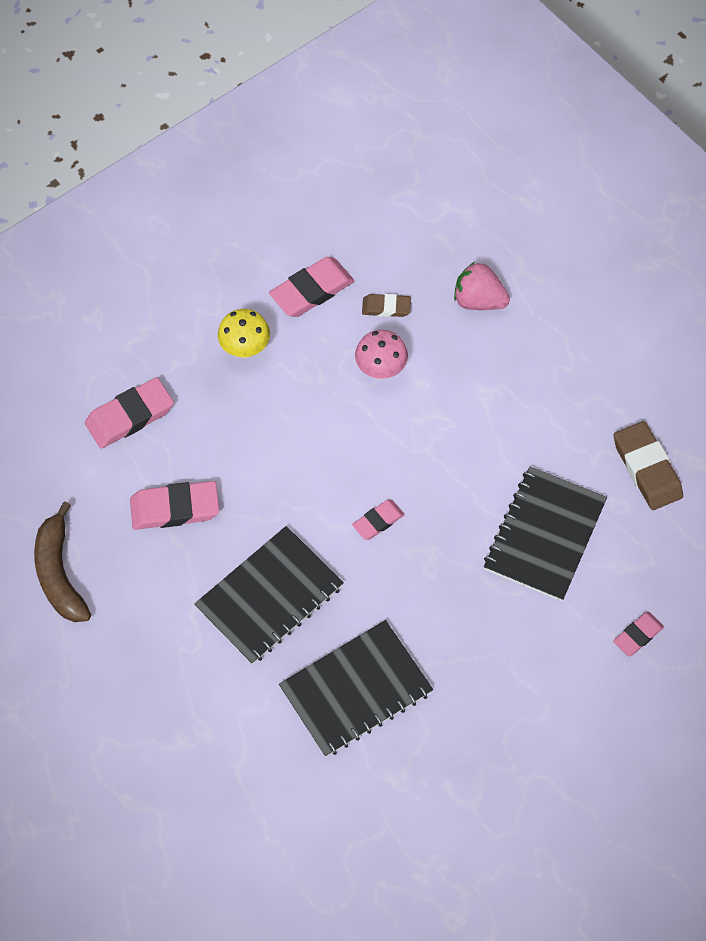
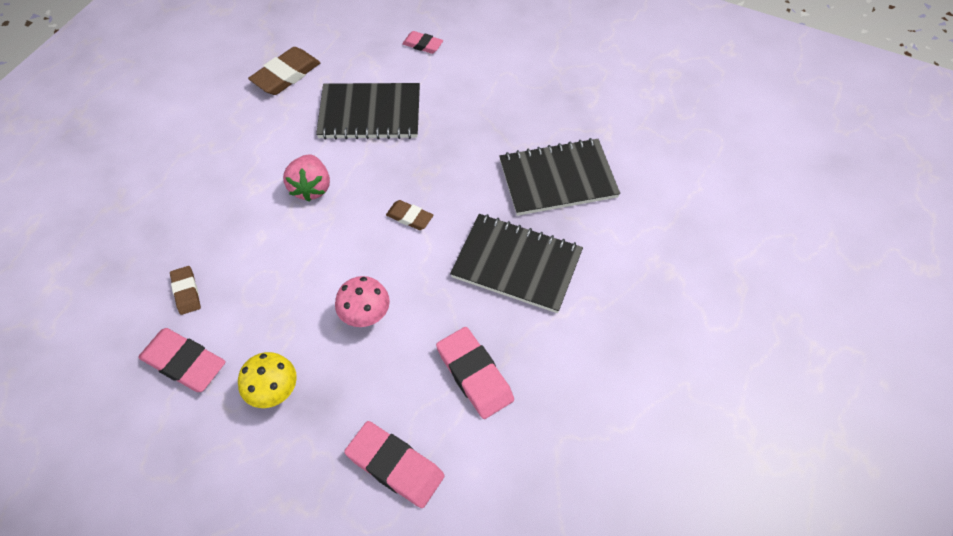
camera: 115 degrees left, 5 degrees down
(59, 573) = (592, 444): brown banana -> none
(356, 690) = (557, 179): black notebook -> black notebook turned 45 degrees counterclockwise
(378, 521) = (409, 217): pink eraser -> brown eraser
(381, 370) = (258, 270): pink mushroom -> pink mushroom (366, 317)
(478, 301) = (158, 225): pink strawberry -> pink strawberry (311, 188)

